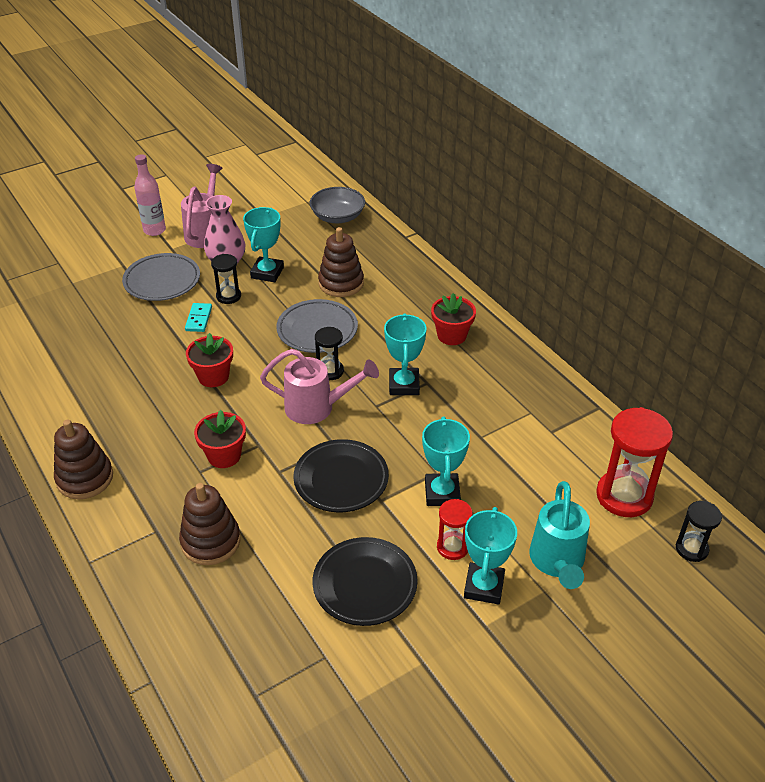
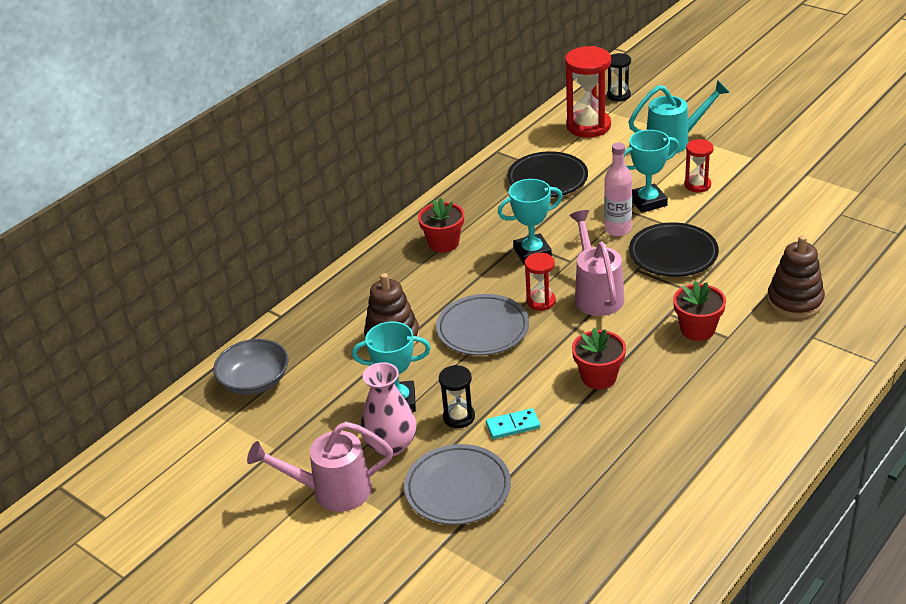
camera: 105 degrees left, 5 degrees down
(85, 478) = (795, 408): brown stacking toy -> none
(154, 230) = (347, 548): pink bottle -> pink bottle (617, 229)
(330, 371) = (541, 301): black hourglass -> red hourglass
(365, 584) = (766, 214): black plate -> black plate (547, 179)
(484, 586) = (721, 165): turquoise trophy -> none

